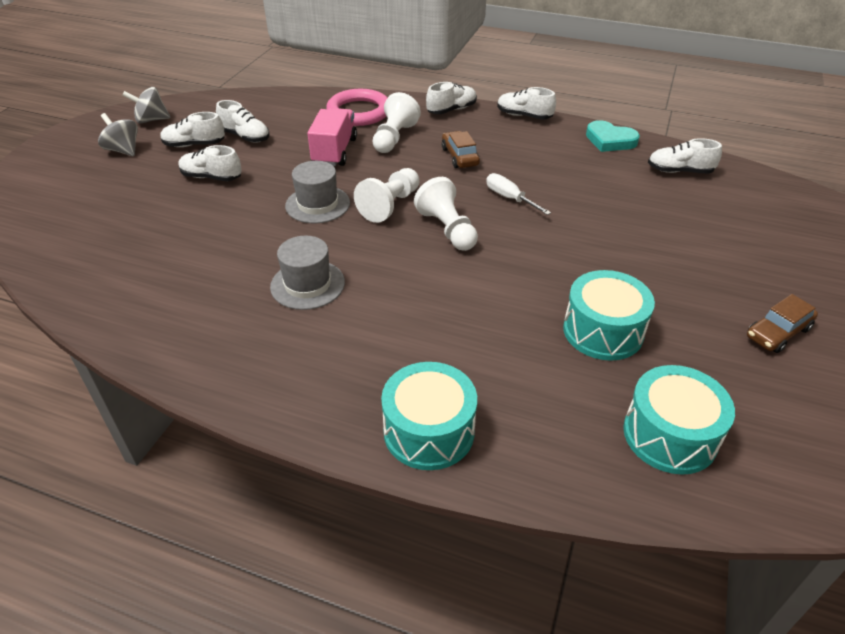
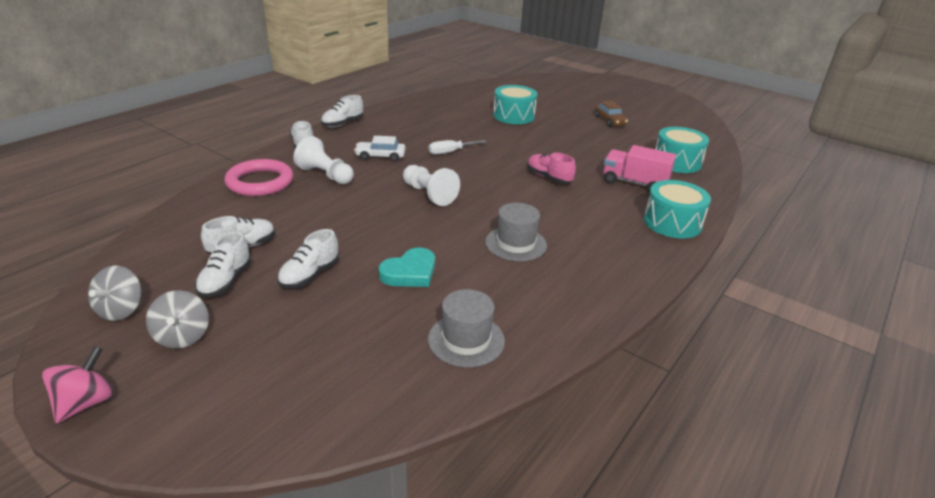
camera: 75 degrees left, 10 degrees down
(56, 142) = (85, 403): none -> pink spinning top
(123, 150) = (183, 336): grey spinning top -> grey spinning top turned 75 degrees counterclockwise
(317, 204) = (405, 224): grey hat -> grey hat (466, 340)
(334, 151) = (322, 204): pink truck -> pink truck (634, 183)
(447, 229) = (475, 179): white pawn -> none
(460, 157) = (380, 156): brown car -> white car
(495, 288) = (549, 178): none -> pink shoe
(603, 331) = (598, 158): turquoise drum -> turquoise drum (513, 116)
(610, 140) = (404, 108): turquoise heart -> turquoise heart (410, 272)
(679, 171) = (456, 101): white shoe -> none

